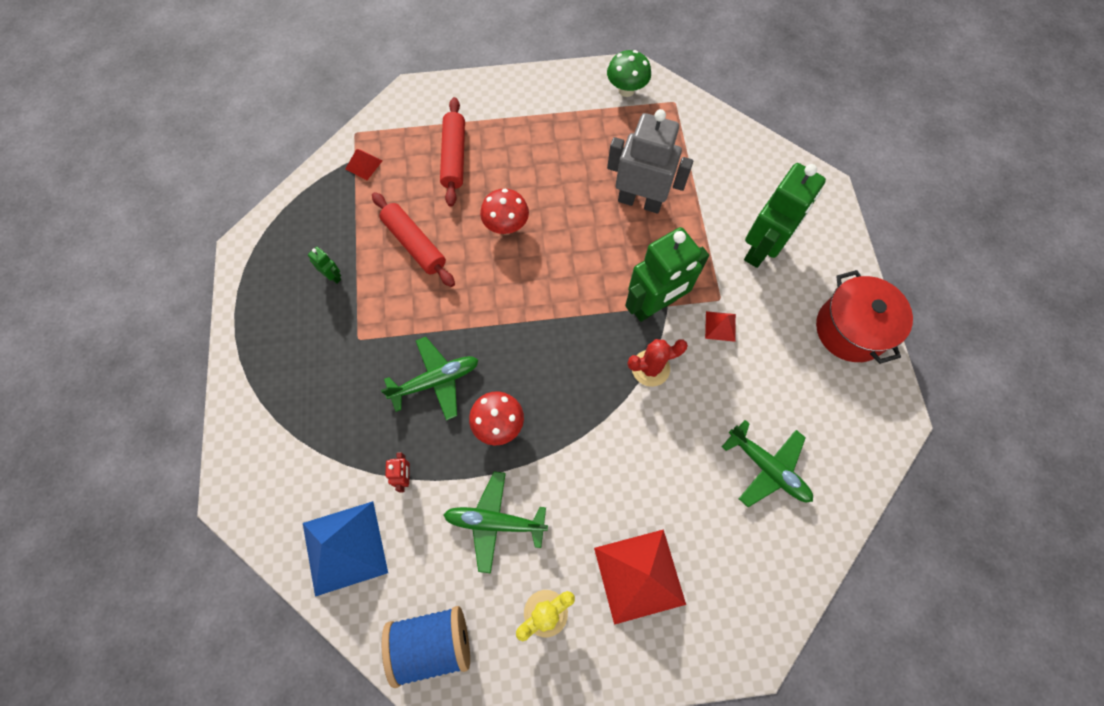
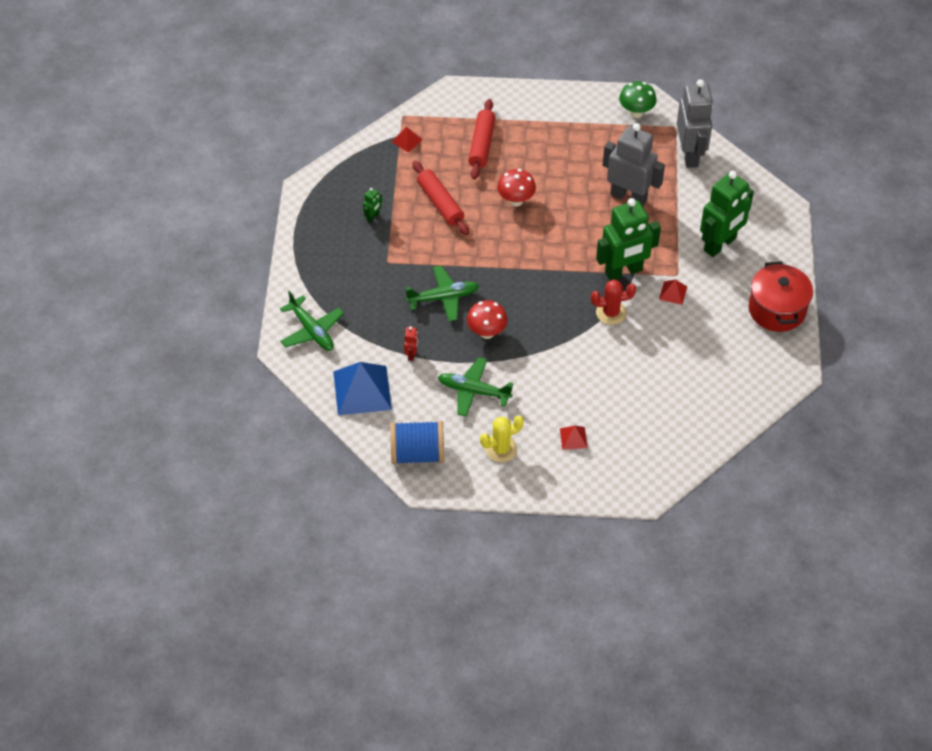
camera: 10 degrees right, 15 degrees down
(333, 276) = (373, 217): green robot -> green robot turned 75 degrees clockwise
(639, 576) = (573, 438): red pyramid -> red pyramid, size x0.46
(699, 134) = (690, 154): none -> grey robot
(767, 468) = (685, 388): green plane -> green plane (312, 330)

